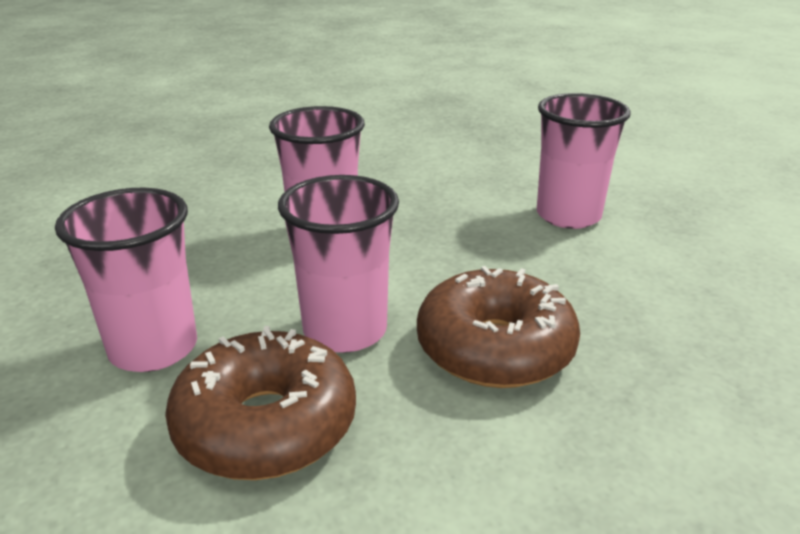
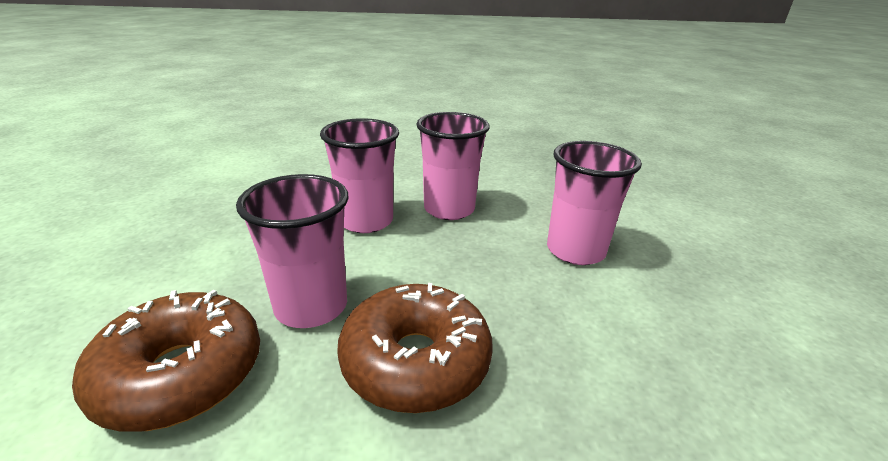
camera: 20 degrees right, 0 degrees up
(153, 348) = (173, 282): pink cup -> pink cup (449, 209)

